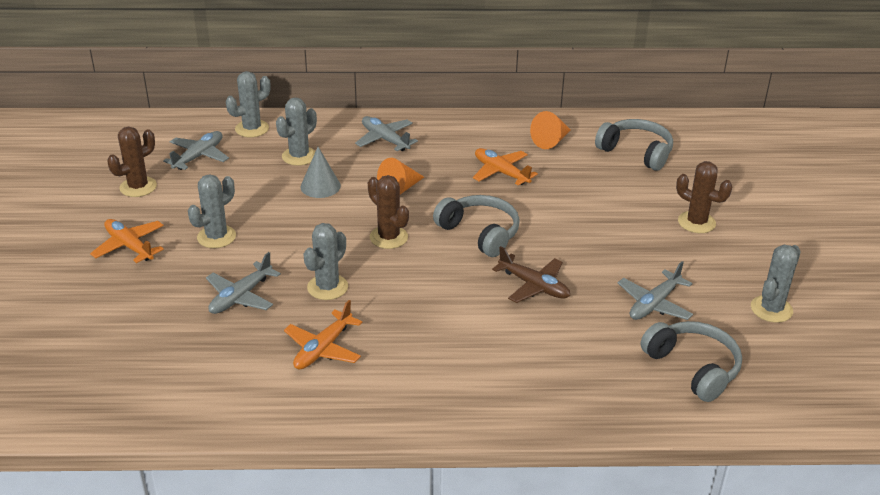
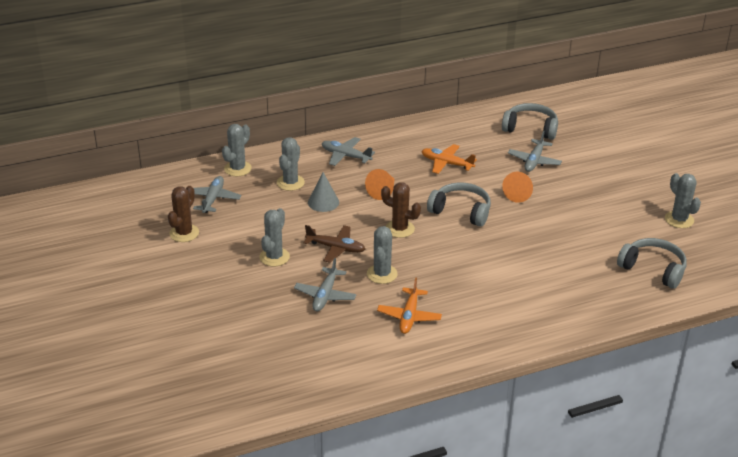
camera: 20 degrees left, 0 degrees up
(129, 246) = (214, 279): orange plane -> none
(534, 286) = (521, 240): brown plane -> brown plane (336, 248)
(551, 141) = (466, 132): orange cone -> orange cone (519, 194)
(654, 304) = (605, 234): grey plane -> grey plane (534, 161)
(696, 222) = (600, 171): brown cactus -> none
(771, 309) = (679, 220): grey cactus -> grey cactus turned 45 degrees counterclockwise

